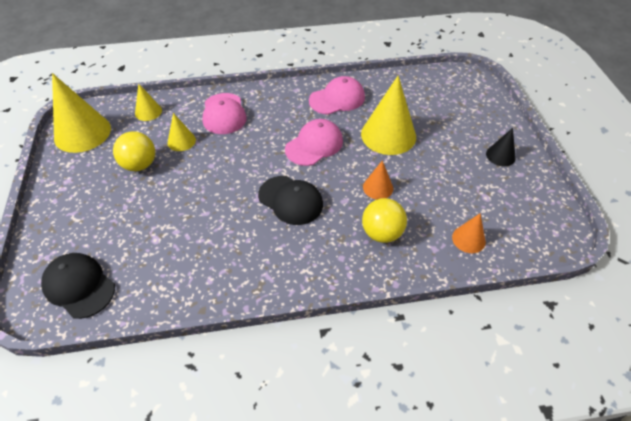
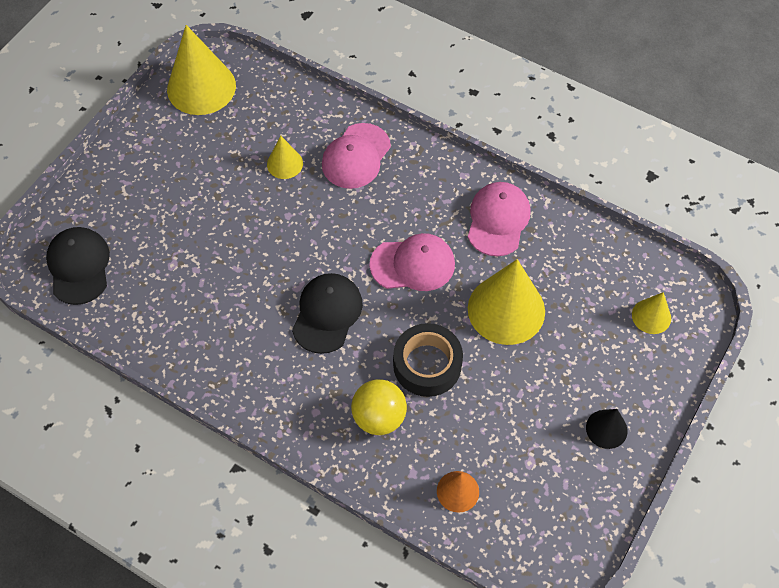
camera: 40 degrees right, 10 degrees up
(140, 165) = (223, 167): yellow ball -> none
(148, 112) = (283, 101): yellow cone -> yellow cone (651, 316)
(290, 200) = (327, 314): black cap -> black cap turned 150 degrees counterclockwise
(337, 99) = (498, 220): pink cap -> pink cap turned 90 degrees counterclockwise
(378, 187) = (427, 365): orange cone -> black tape

